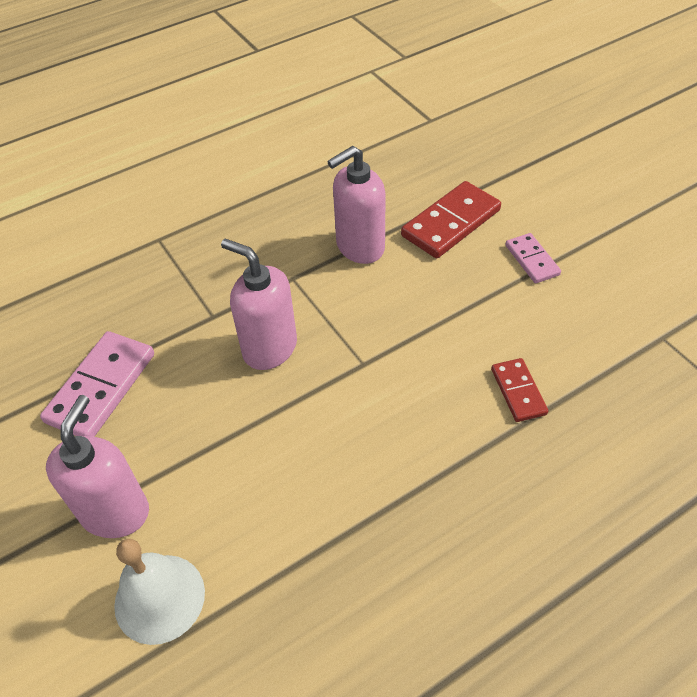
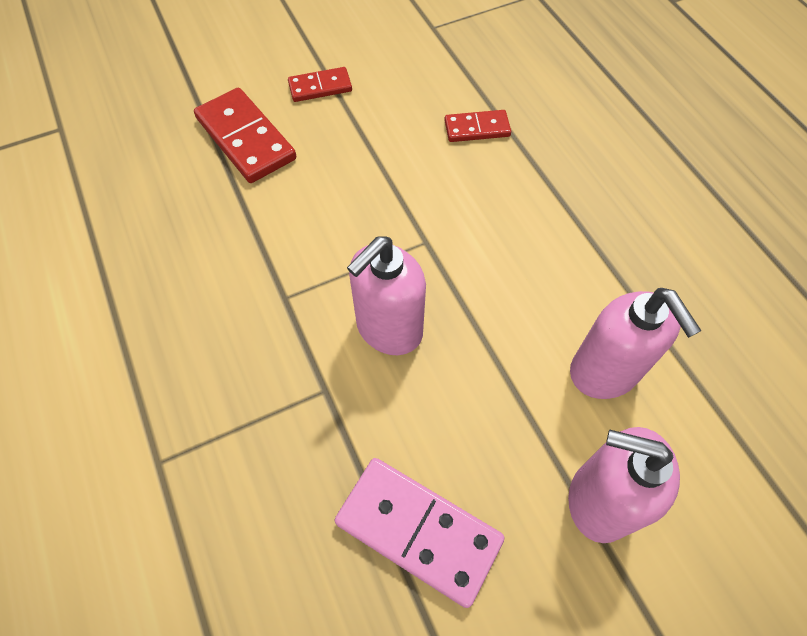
camera: 85 degrees left, 10 degrees up
(159, 598) = (696, 448): white bell -> none
(359, 247) = (255, 225): pink soap dispenser -> pink soap dispenser (604, 372)
(532, 260) = (320, 87): pink domino -> red domino

